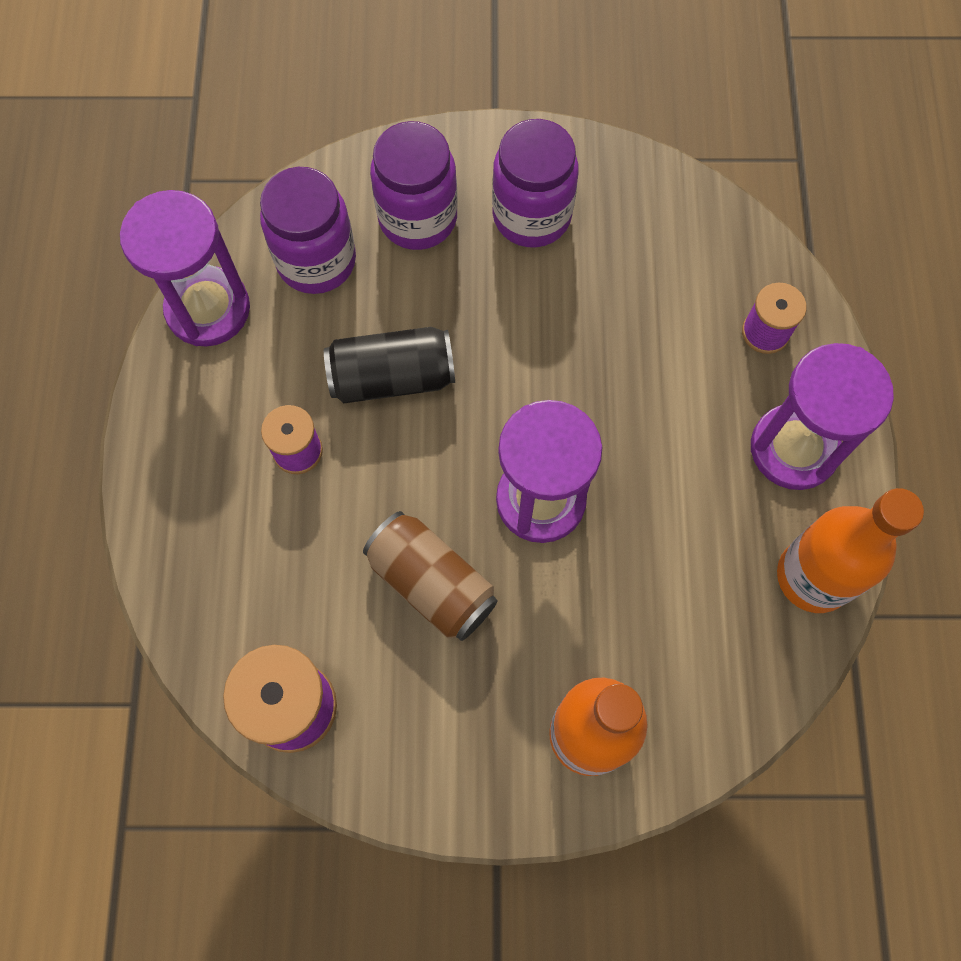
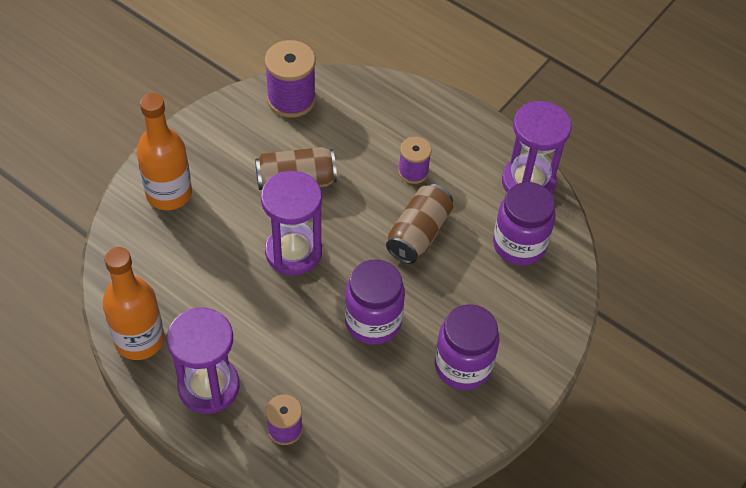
camera: 125 degrees right, 15 degrees down
(392, 377) = (419, 234): black can -> brown can
(417, 218) = (508, 308): purple jar -> purple jar (373, 321)

